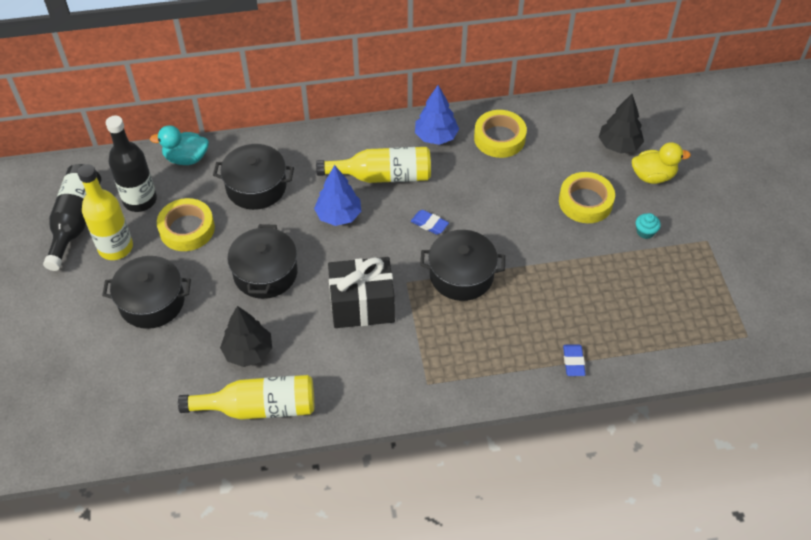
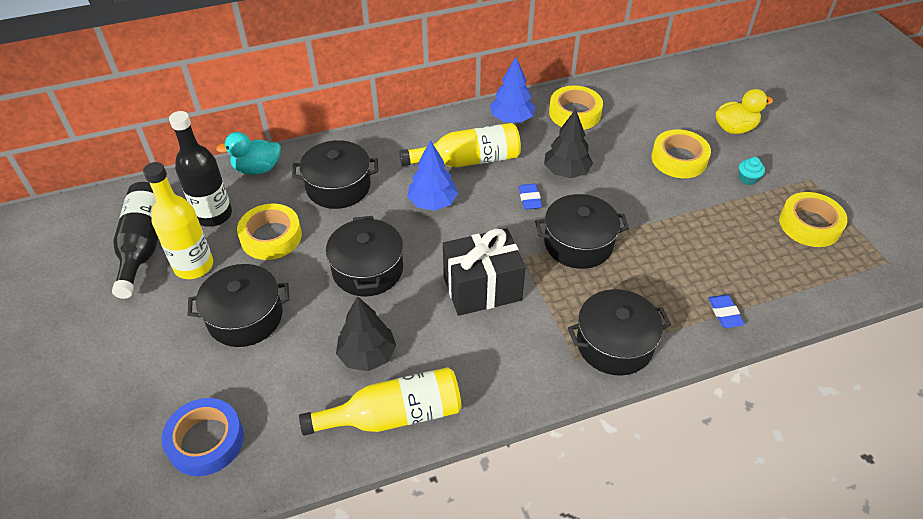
camera: 10 degrees left, 5 degrees down
(103, 404) = (206, 441): none -> blue tape
(429, 224) = (529, 199): blue eraser -> blue eraser turned 60 degrees clockwise
(464, 374) = (614, 344): none -> black pot
(619, 145) = (692, 106): black tree -> black tree (566, 171)
(687, 287) = (809, 224): none -> yellow tape

